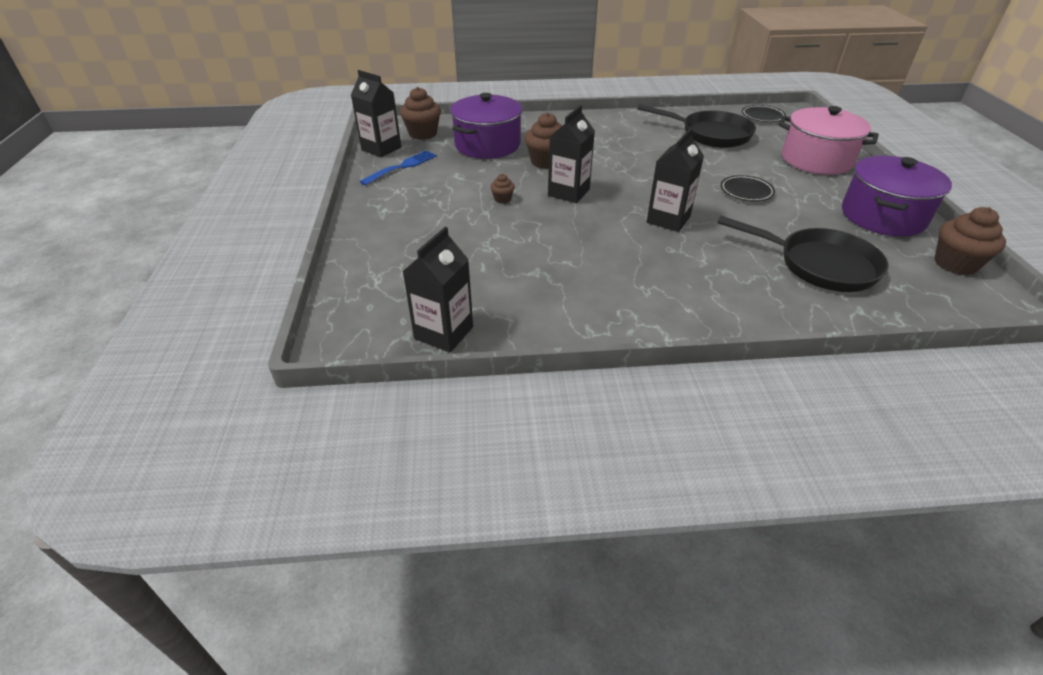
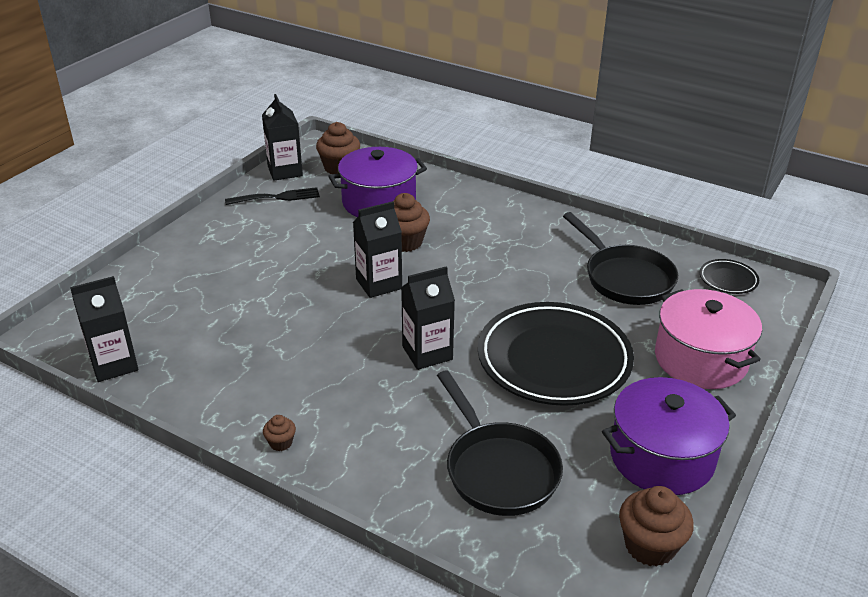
camera: 35 degrees right, 5 degrees down
(402, 167) = (277, 197): blue fork -> black fork
(502, 199) = (313, 266): brown cupcake -> brown cupcake (281, 443)
(746, 191) = (554, 360): black plate -> black plate, size x2.38

